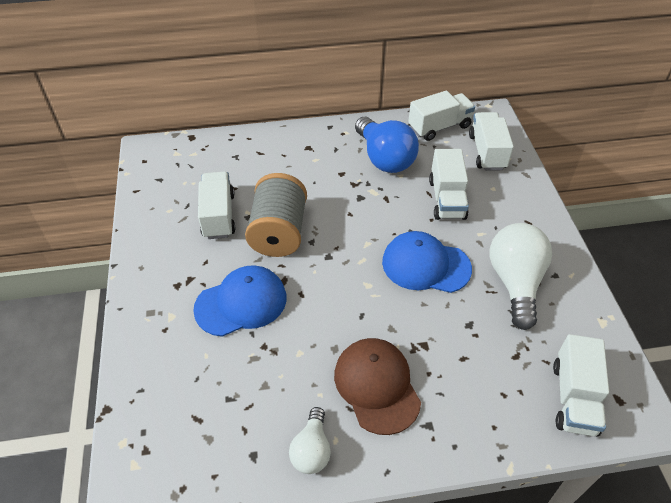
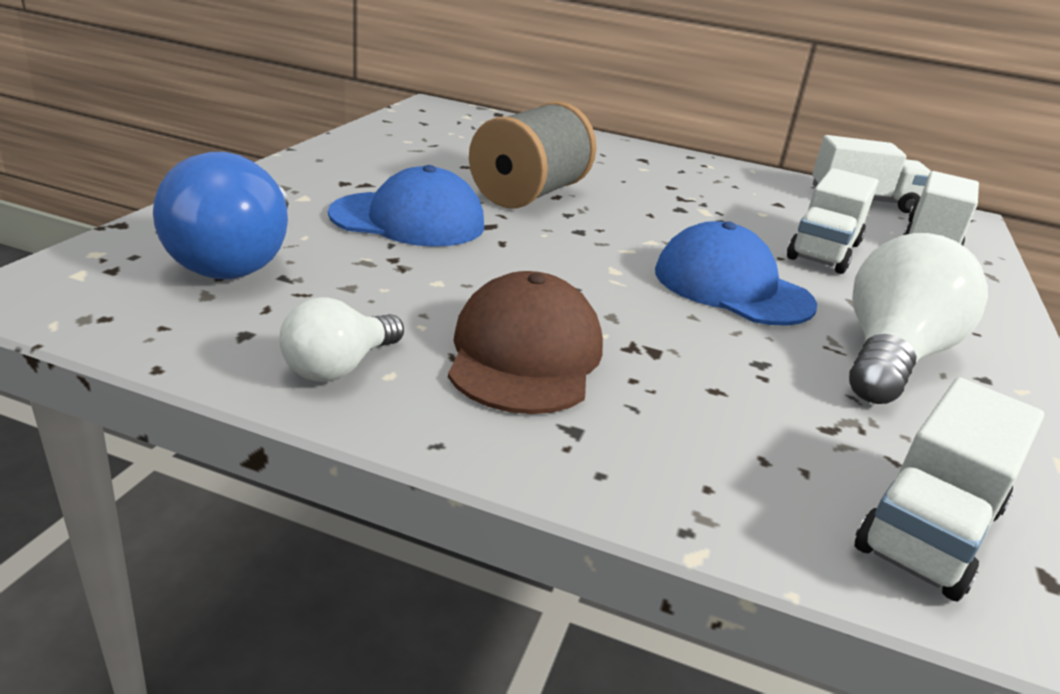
camera: 25 degrees right, 20 degrees down
(218, 216) = (463, 161): white truck -> none
(384, 158) = (749, 196): blue light bulb -> blue light bulb (237, 260)

